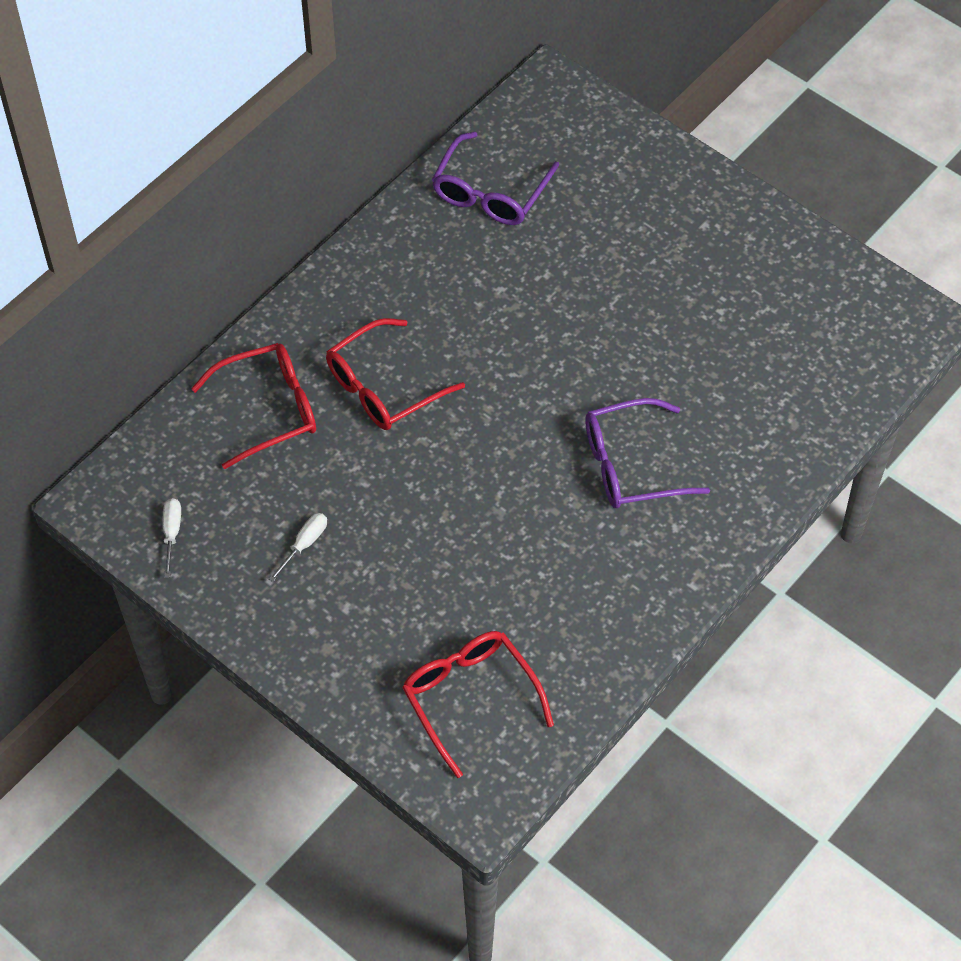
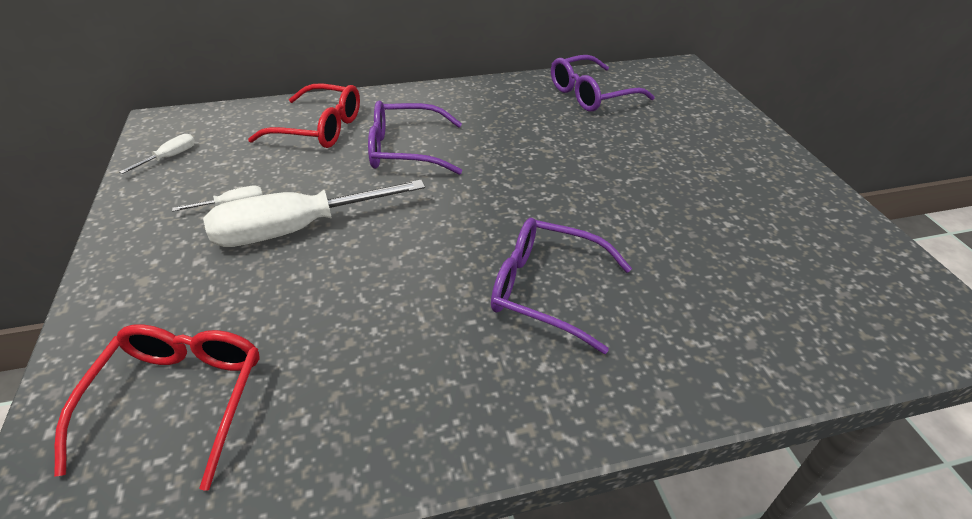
camera: 35 degrees right, 15 degrees down
(382, 387) = (404, 150): red glasses -> purple glasses
(387, 533) = (295, 229): none -> white screwdriver

